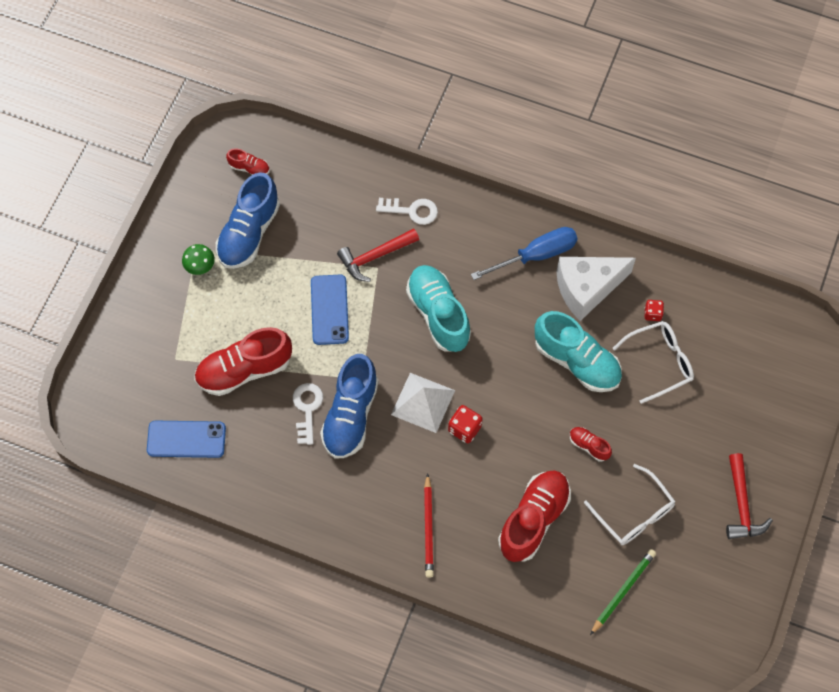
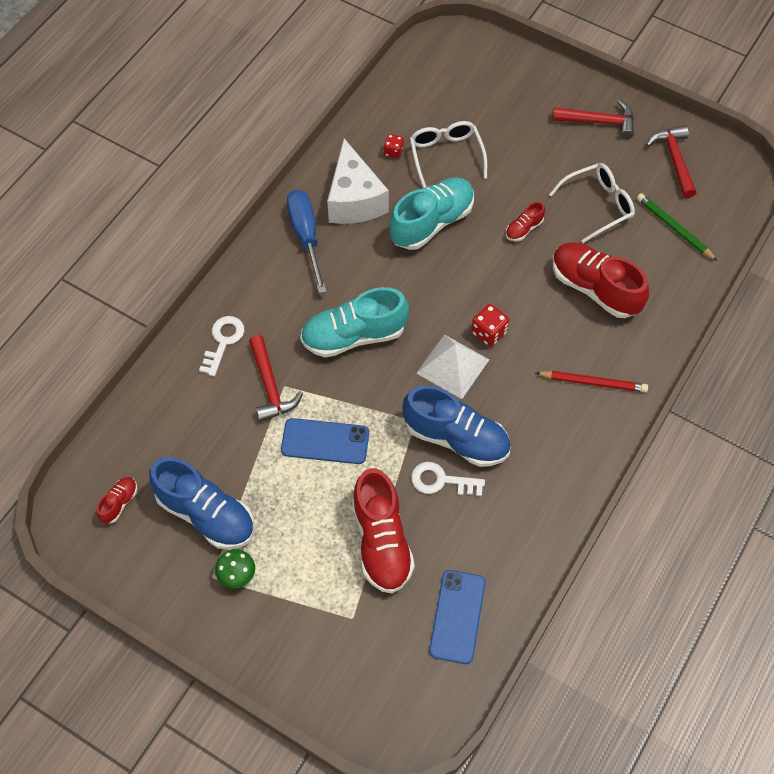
camera: 80 degrees left, 5 degrees down
(711, 585) = (674, 159): none -> red hammer

